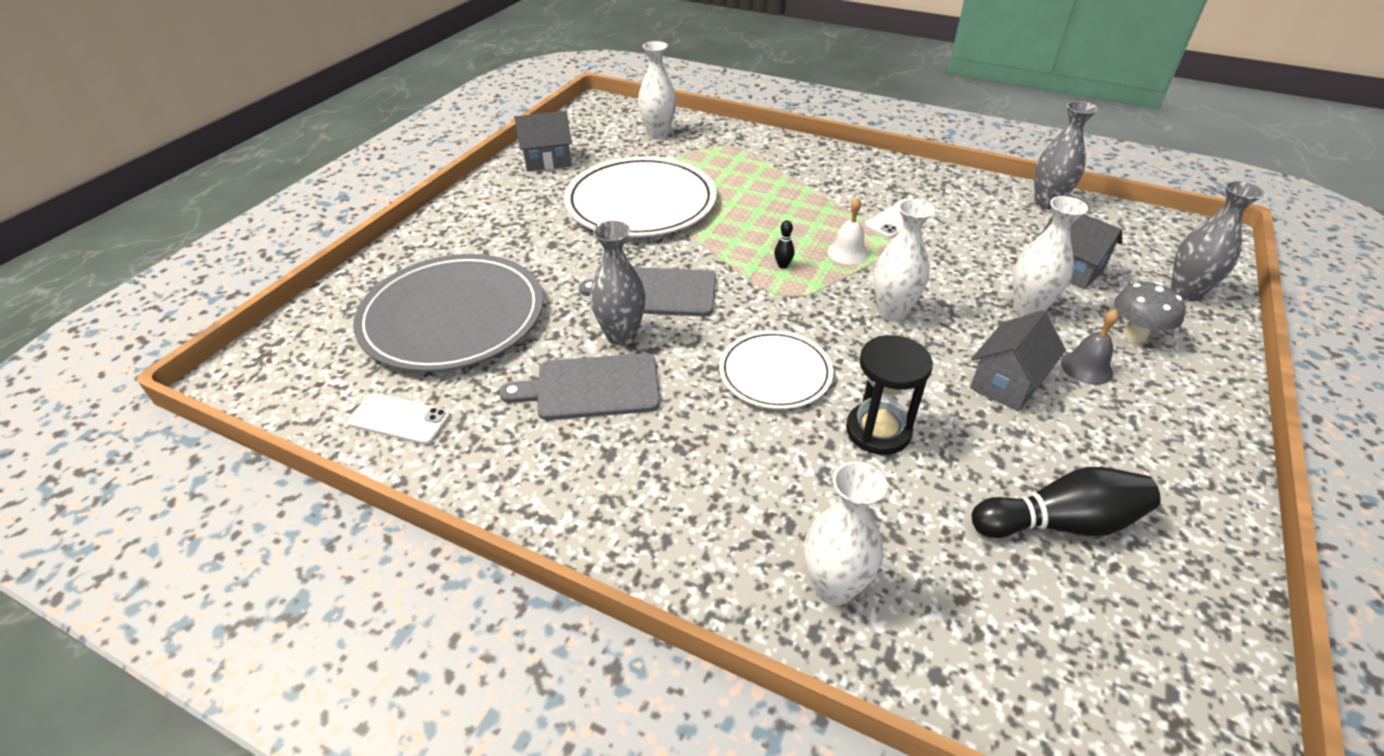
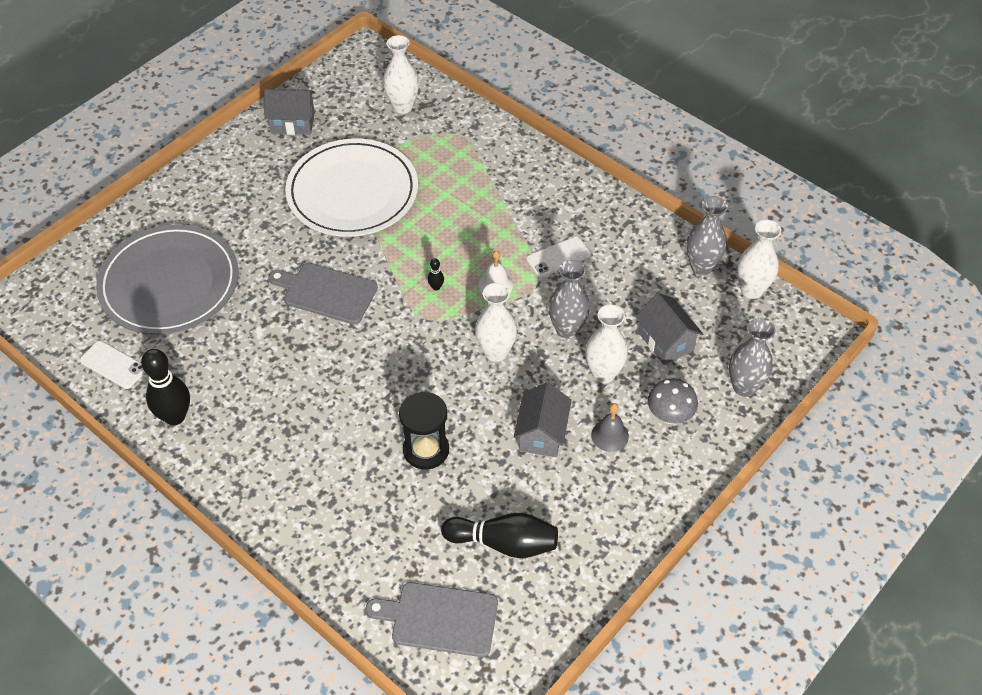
camera: 15 degrees right, 10 degrees up
(511, 464) = (175, 416): none -> black bowling pin
(592, 387) = (247, 369): grey cutting board -> grey cutting board (440, 619)
(621, 335) = (284, 328): grey vase -> grey vase (567, 329)
(775, 373) = (379, 387): white plate -> none
(834, 587) = (338, 547): white vase -> white vase (751, 290)
(1007, 382) = (541, 434): grey house -> grey house turned 45 degrees counterclockwise

